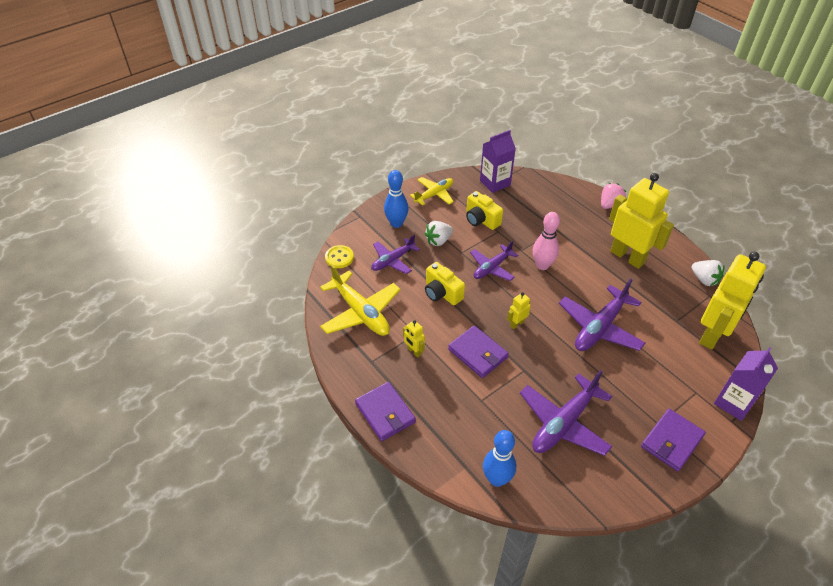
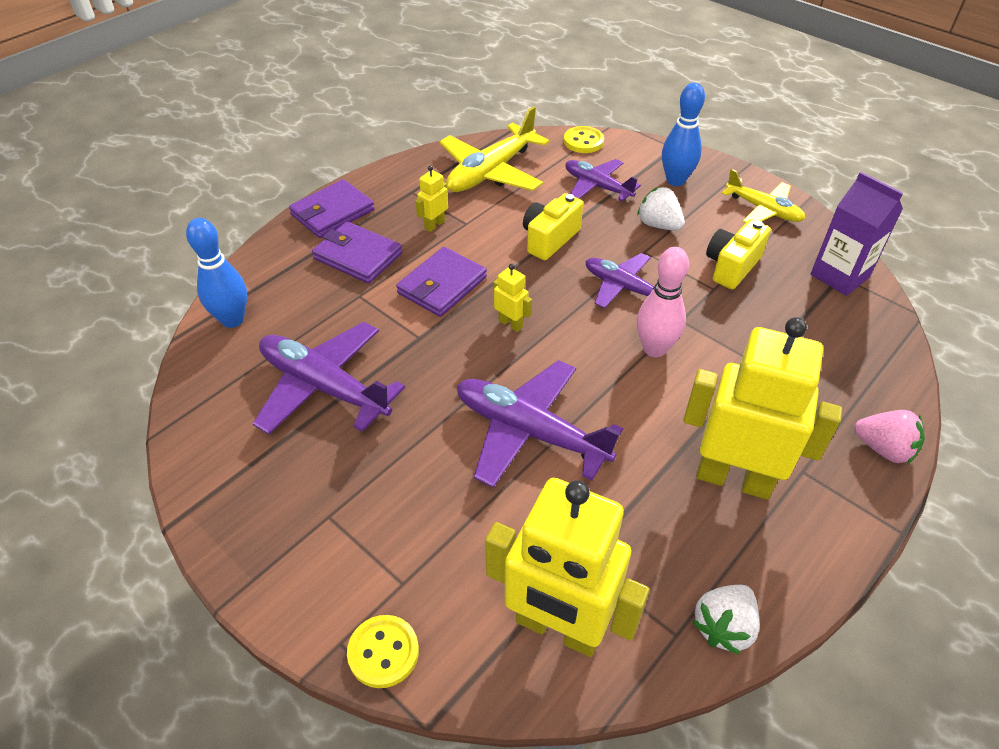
camera: 80 degrees right, 0 degrees up
(627, 257) = (734, 478): yellow robot -> yellow robot turned 105 degrees counterclockwise
(672, 441) = (292, 534): purple wallet -> purple wallet (358, 256)
(733, 403) = (383, 652): purple carton -> yellow button

